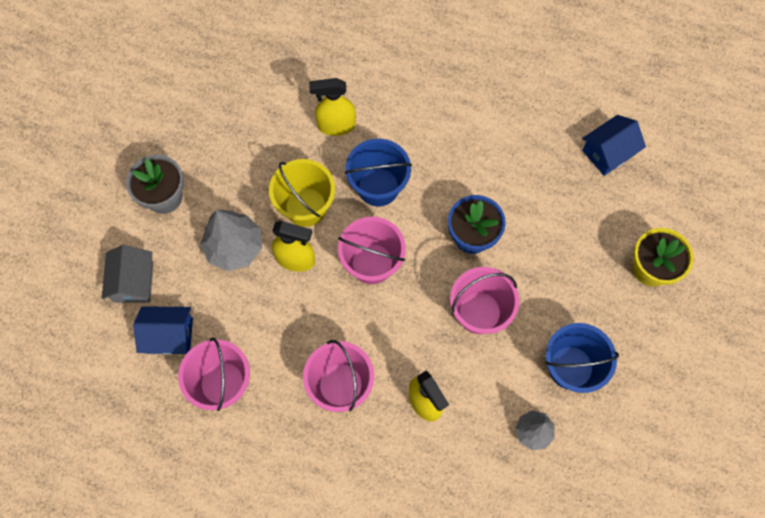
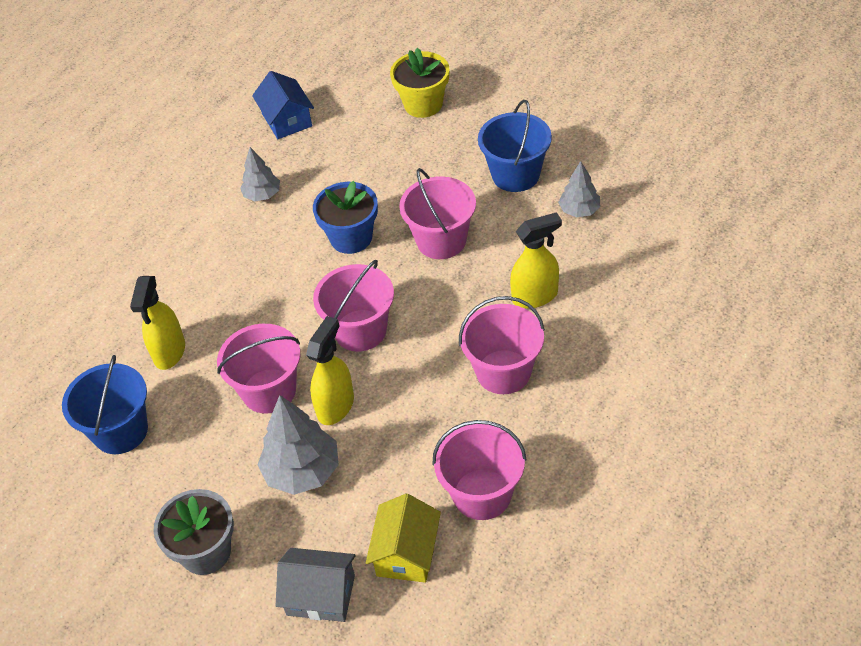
camera: 75 degrees left, 20 degrees down
(169, 335) = (406, 553): blue house -> yellow house
(306, 207) = (269, 391): yellow bucket -> pink bucket
(378, 187) = (265, 317): blue bucket -> blue bucket (120, 431)
(512, 153) = (262, 195): none -> grey tree

